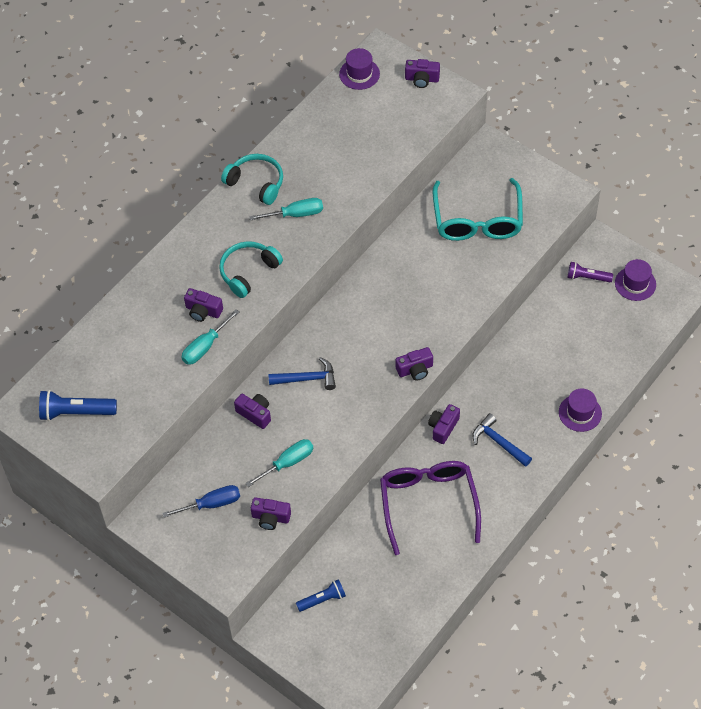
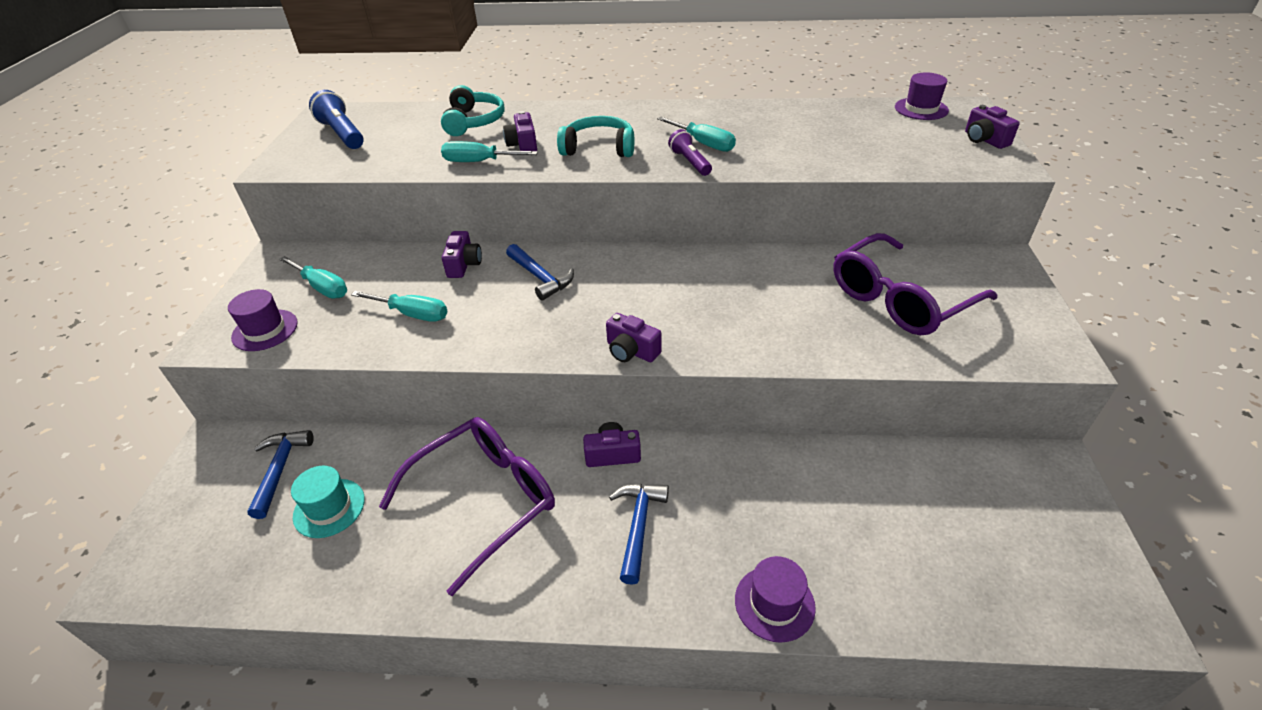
camera: 55 degrees right, 15 degrees down
(212, 504) = (322, 287): blue screwdriver -> turquoise screwdriver
(256, 183) = (710, 113): turquoise headphones -> turquoise headphones (474, 121)
(270, 518) = (323, 336): purple camera -> none
(322, 599) = (280, 469): blue flashlight -> blue hammer
(375, 582) = (329, 508): none -> turquoise hat
(477, 220) = (900, 299): turquoise glasses -> purple glasses
(587, 277) = (990, 481): purple flashlight -> purple flashlight (690, 162)
(635, 283) = (1058, 546): purple hat -> purple hat (265, 330)

